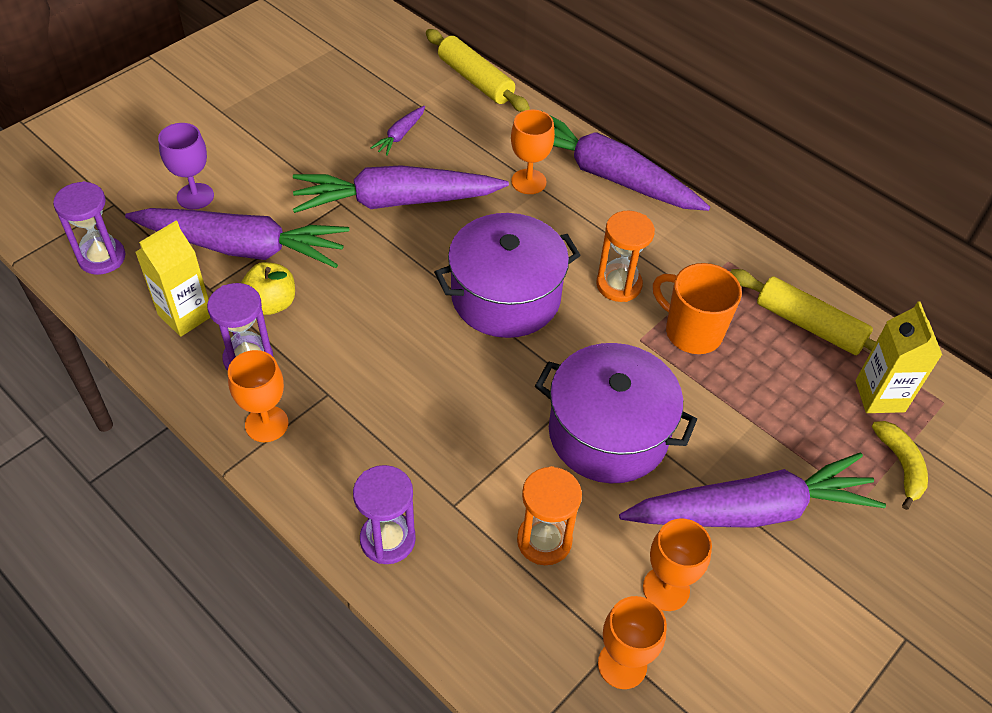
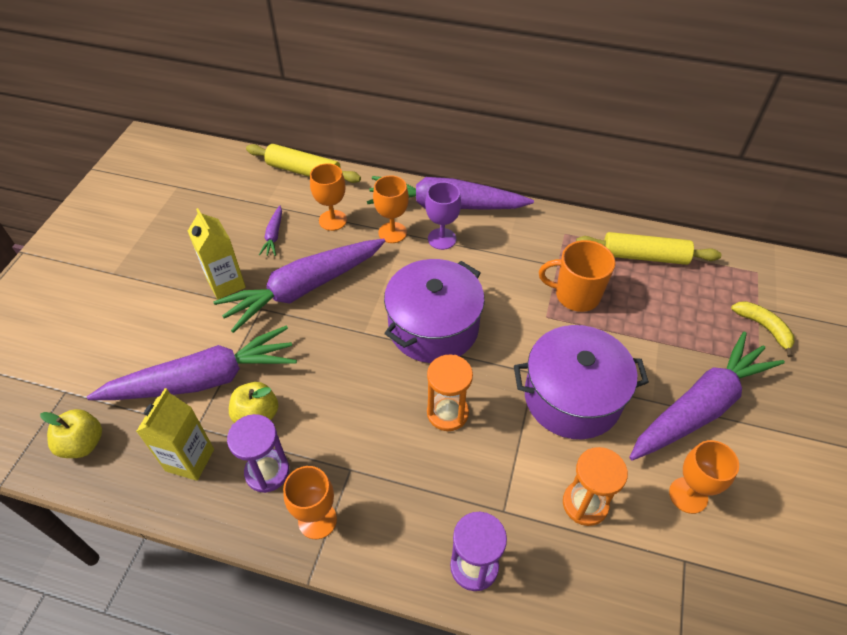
camera: 25 degrees left, 0 degrees up
(102, 258) = (83, 444): purple hourglass -> yellow apple
(195, 196) = (135, 354): purple goblet -> purple goblet (442, 239)
(618, 285) = (505, 282): orange hourglass -> orange hourglass (447, 413)
(622, 664) = (700, 571): orange goblet -> orange goblet (333, 220)
(879, 396) = (719, 286): yellow carton -> yellow carton (226, 284)

